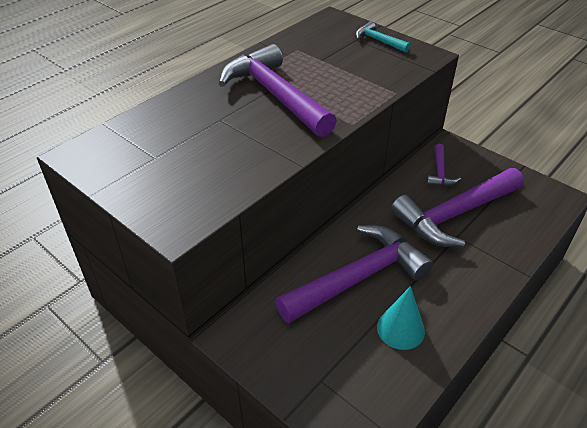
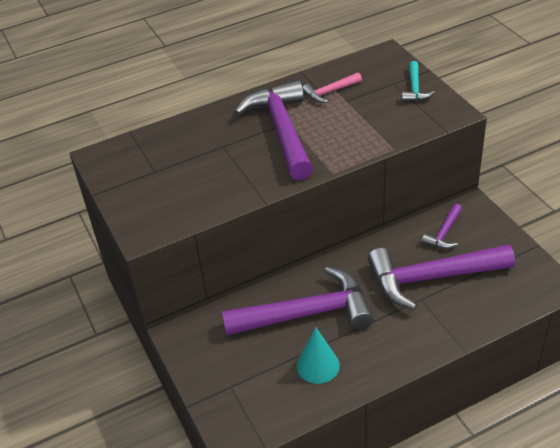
camera: 25 degrees right, 0 degrees up
(301, 55) = (330, 92): none -> pink hammer
(378, 41) = (414, 88): turquoise hammer -> turquoise hammer turned 150 degrees counterclockwise

